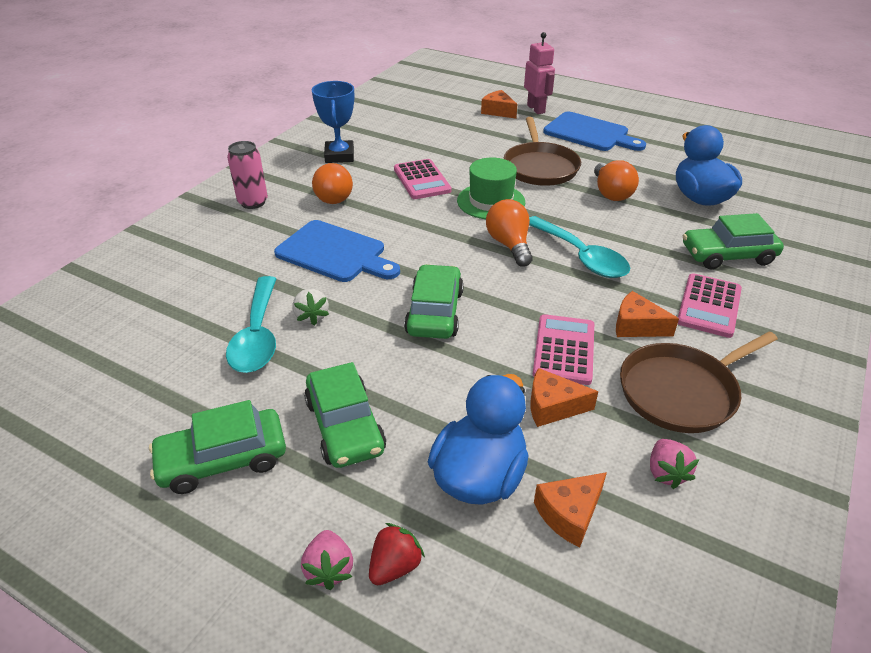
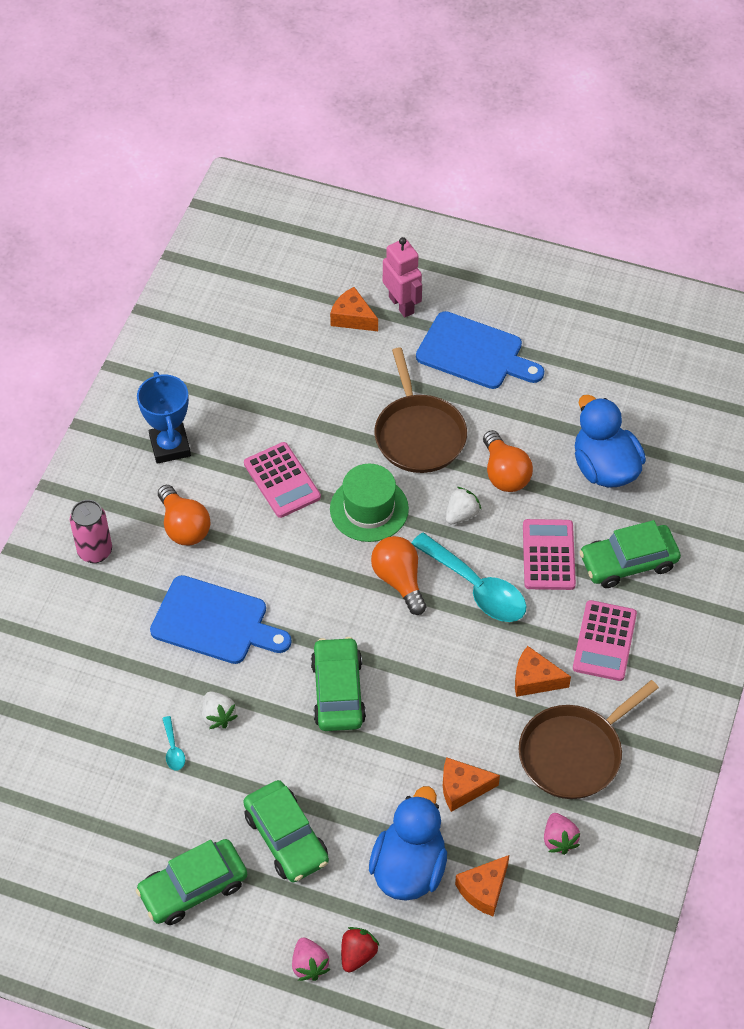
camera: 10 degrees left, 15 degrees up
(257, 335) = (173, 749): turquoise spoon -> turquoise spoon, size x0.42
(564, 350) = (467, 720): pink calculator -> pink calculator (548, 555)
(571, 212) = (461, 514): none -> white strawberry

